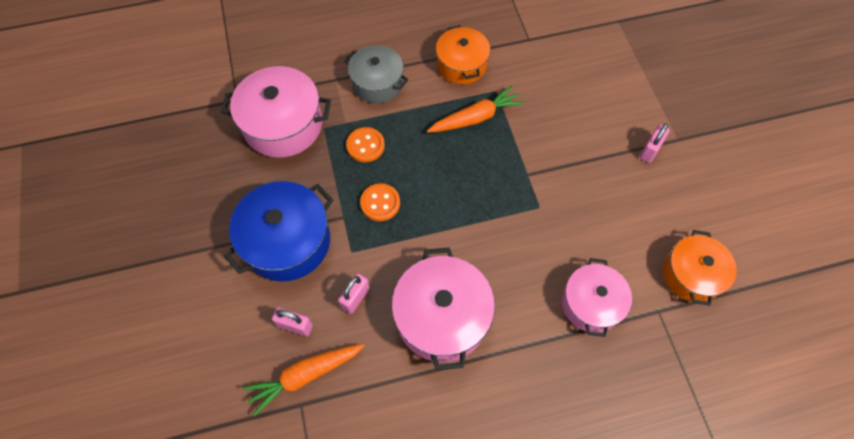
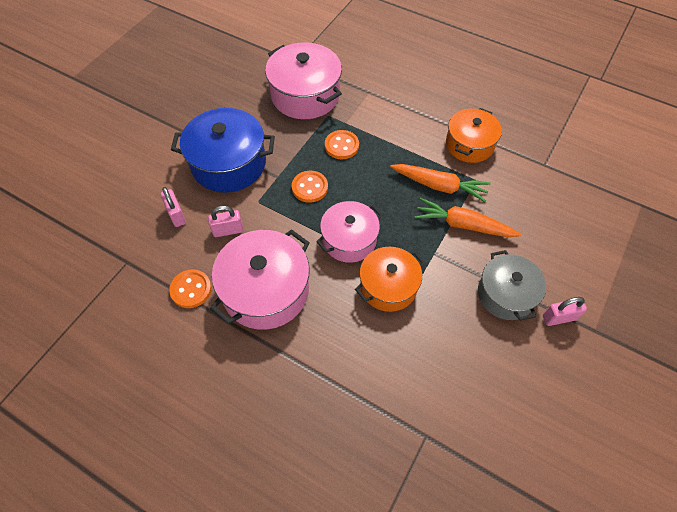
camera: 45 degrees right, 5 degrees down
(305, 375) = (148, 248): orange carrot -> orange carrot (463, 225)
(377, 83) = (394, 114): grey pot -> grey pot (505, 294)
(383, 373) = (191, 289): none -> orange button
(591, 303) = (378, 380): pink pot -> pink pot (349, 240)
(691, 275) = (486, 438): orange pot -> orange pot (388, 286)

